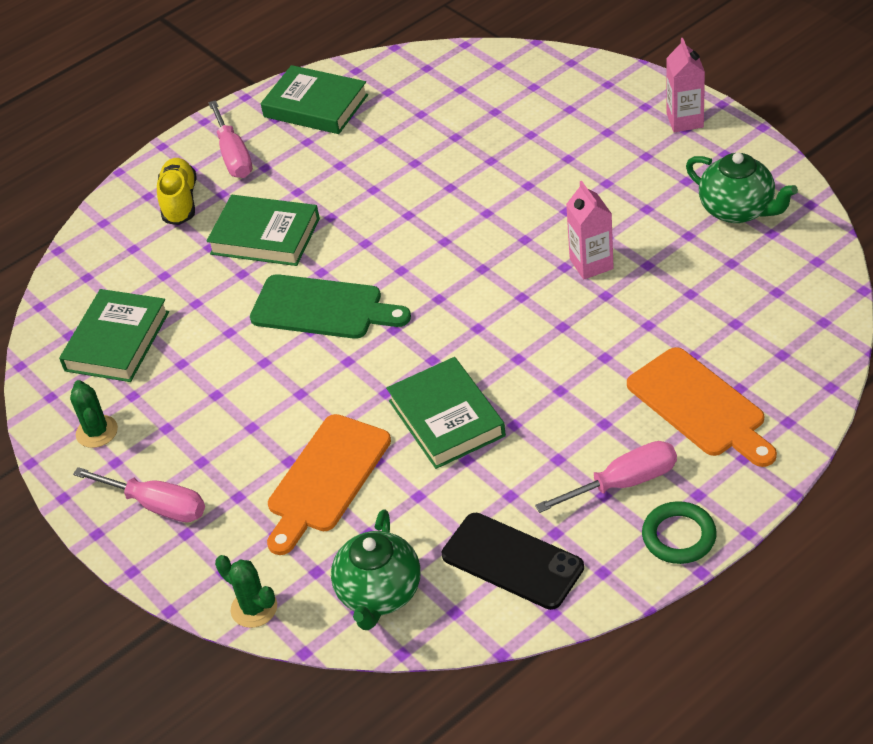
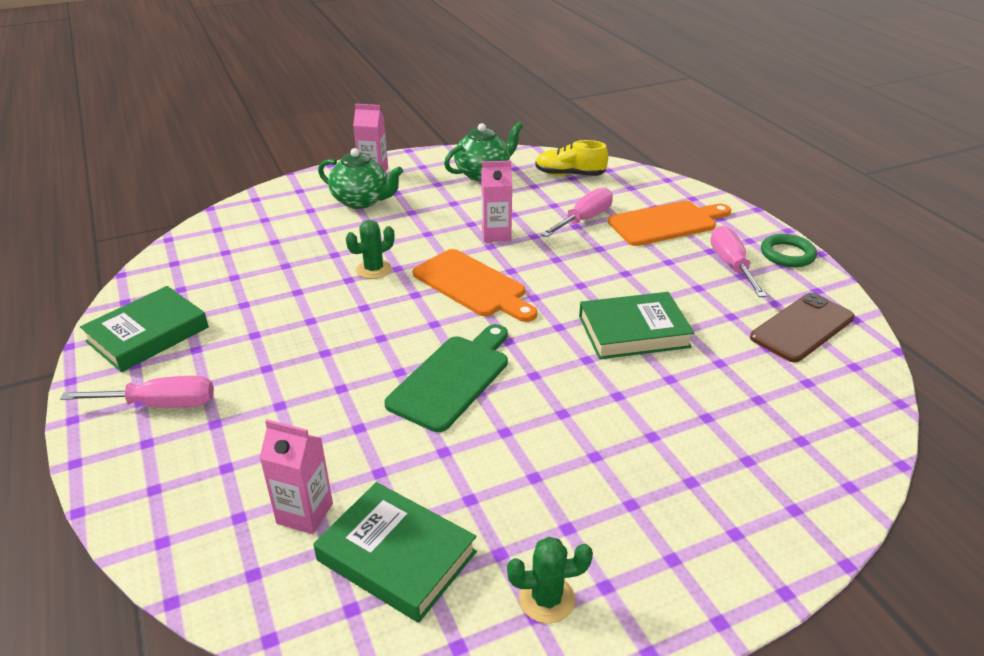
camera: 80 degrees left, 10 degrees down
(144, 279) = (305, 513): none -> pink carton
(157, 505) = (688, 553): pink screwdriver -> pink screwdriver (584, 219)
(180, 202) = (194, 460): yellow shoe -> yellow shoe (570, 175)
(254, 608) = (846, 492): green cactus -> green cactus (374, 269)
(265, 236) = (315, 401): green book -> none
(326, 479) = (684, 414): orange cutting board -> orange cutting board (473, 285)
(379, 594) = (832, 404): green teapot -> green teapot (361, 201)
(512, 561) = (802, 328): black phone -> brown phone

